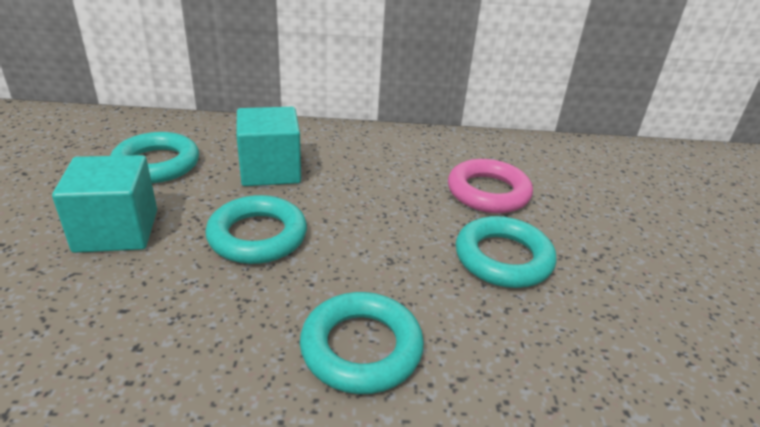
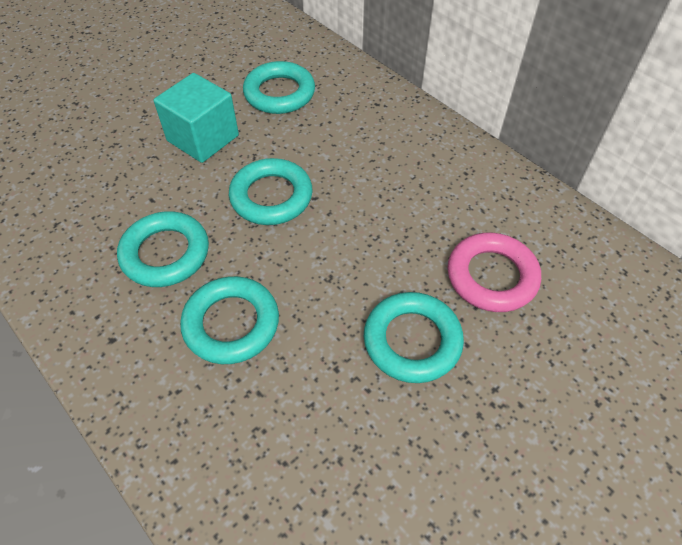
camera: 50 degrees right, 20 degrees up
(209, 342) = (165, 253): none -> turquoise ring
(270, 170) = (345, 143): turquoise cube -> none

